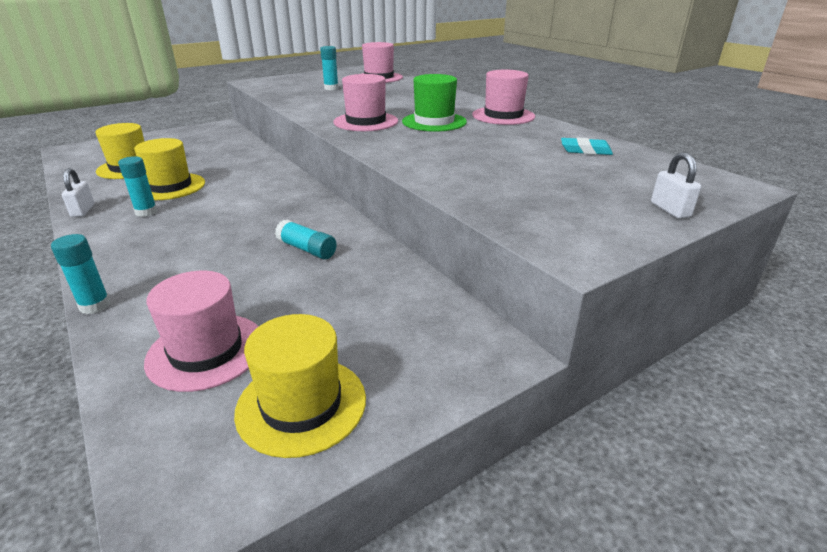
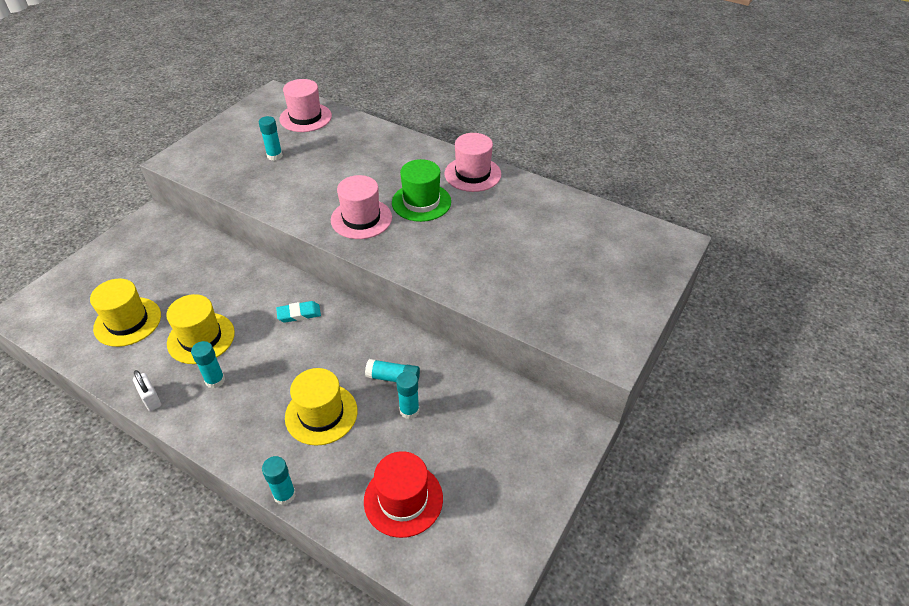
camera: 25 degrees left, 15 degrees up
(206, 351) = (403, 499): pink hat -> red hat
(297, 277) = (409, 410): none -> turquoise glue stick
(301, 404) = (493, 512): yellow hat -> yellow hat (321, 414)
(585, 150) = (563, 218): turquoise eraser -> turquoise eraser (299, 314)
(670, 210) = (646, 286): white padlock -> none

